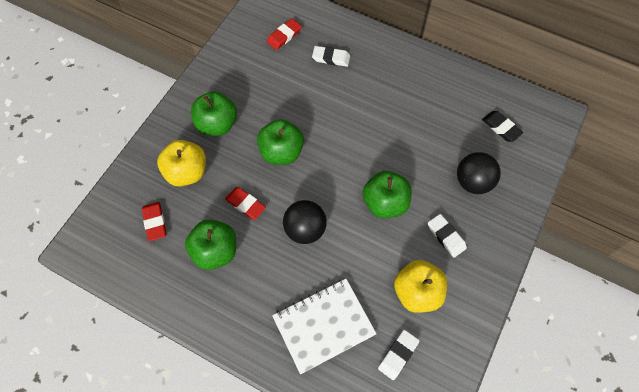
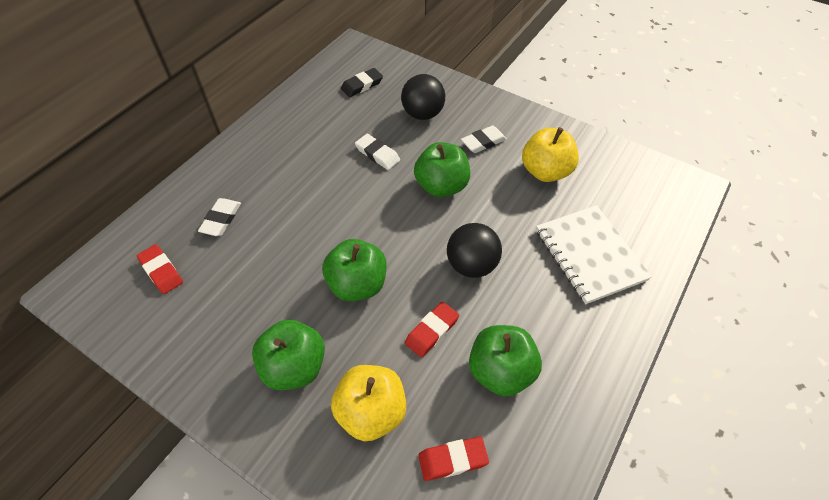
camera: 85 degrees left, 10 degrees down
(398, 355) = (613, 194): white eraser -> white eraser (377, 154)

